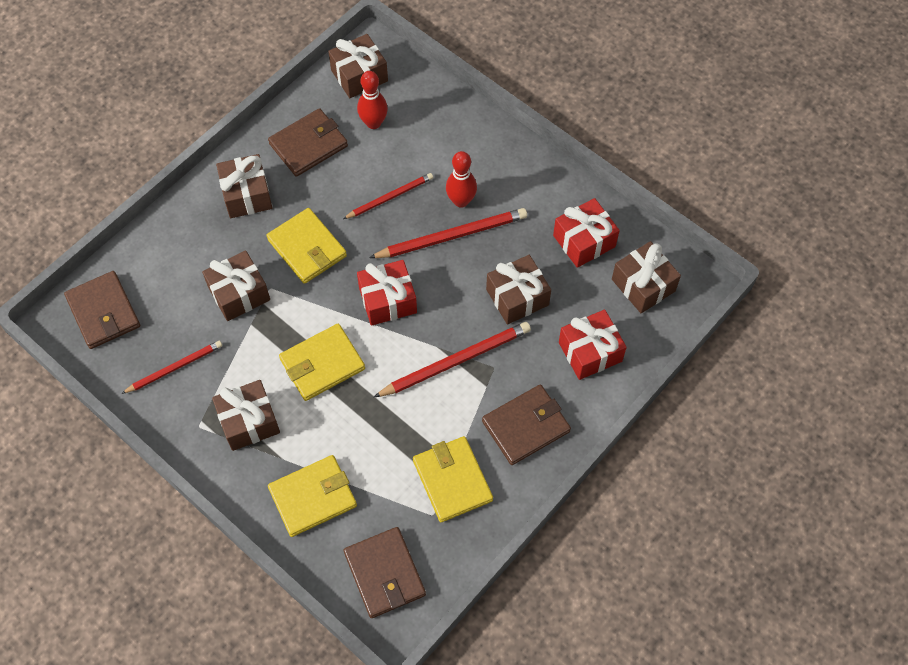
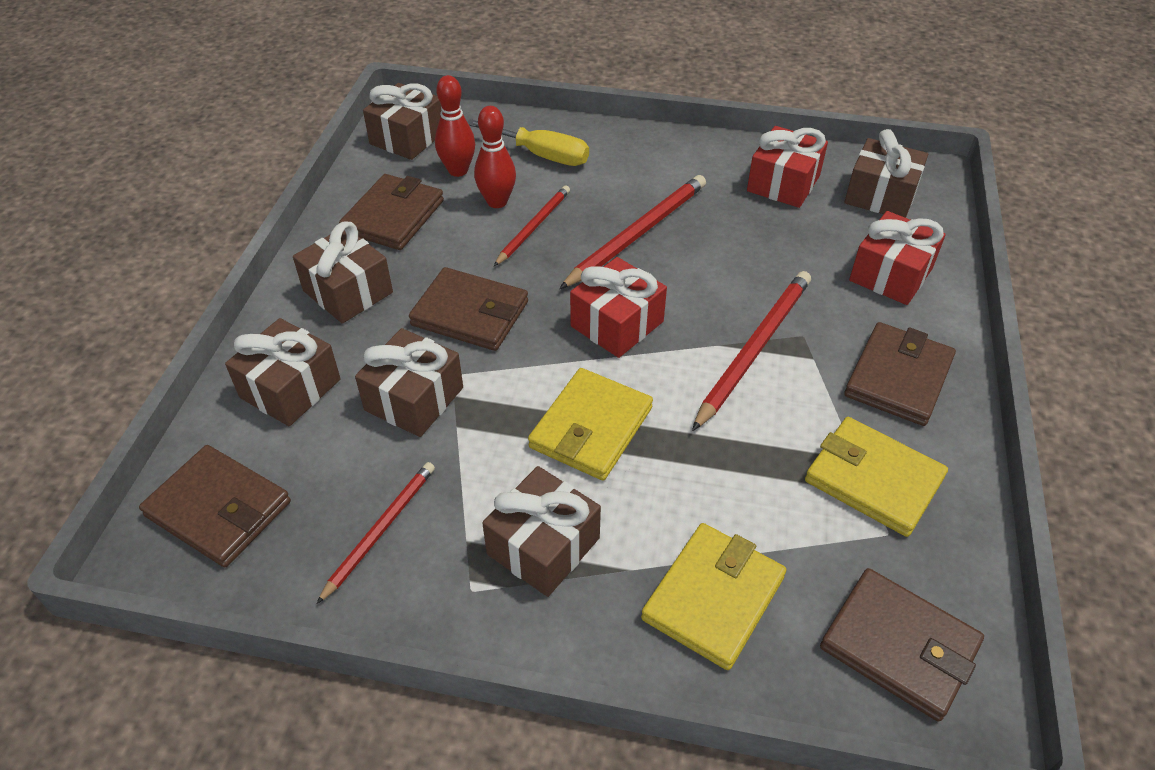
camera: 30 degrees left, 15 degrees down
(307, 248) = (470, 313): yellow wallet -> brown wallet
(438, 135) = (541, 155): none -> yellow screwdriver
(461, 201) = (619, 200): red bowling pin -> red bowling pin (497, 202)
(517, 297) = (763, 259): brown gift -> brown gift (290, 388)

